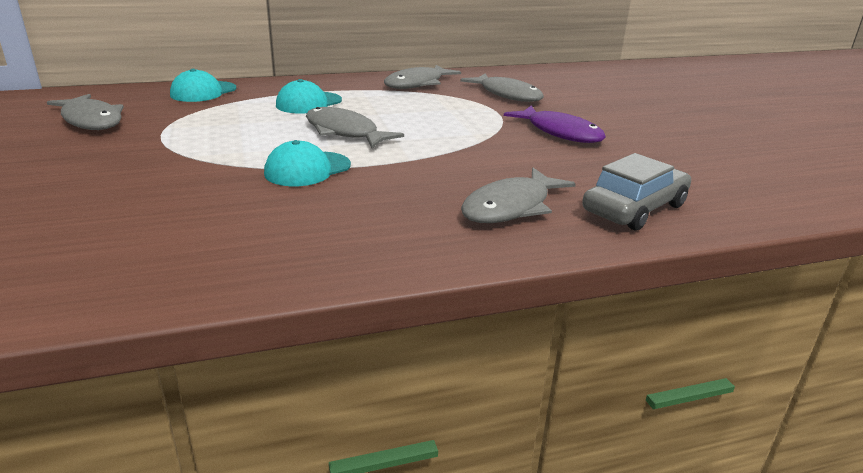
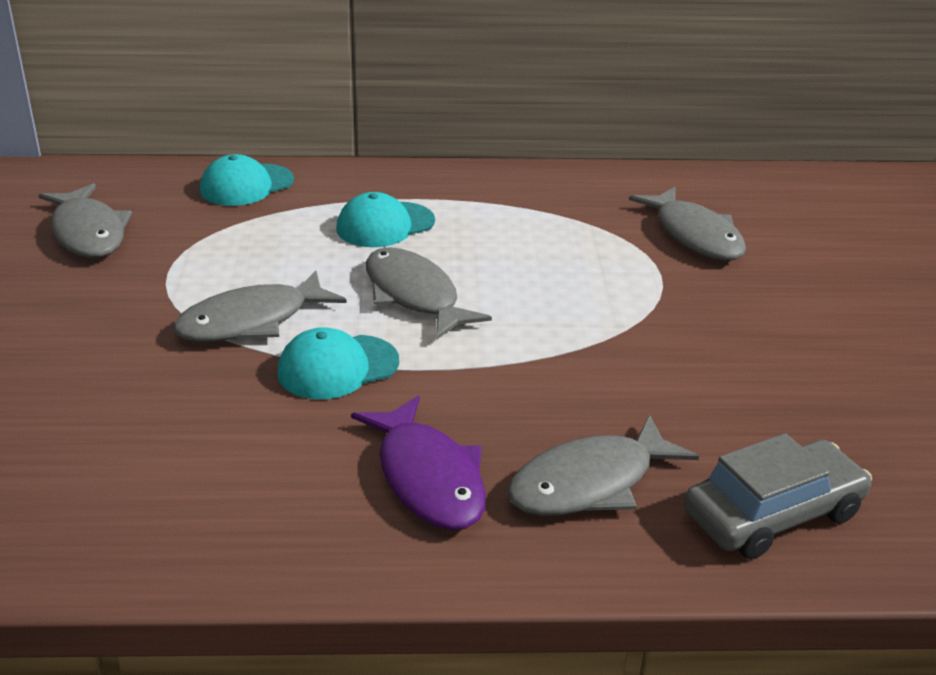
camera: 15 degrees right, 5 degrees up
(417, 84) = (562, 195): grey fish -> grey fish (251, 321)
(560, 132) = (739, 334): purple fish -> purple fish (428, 478)

